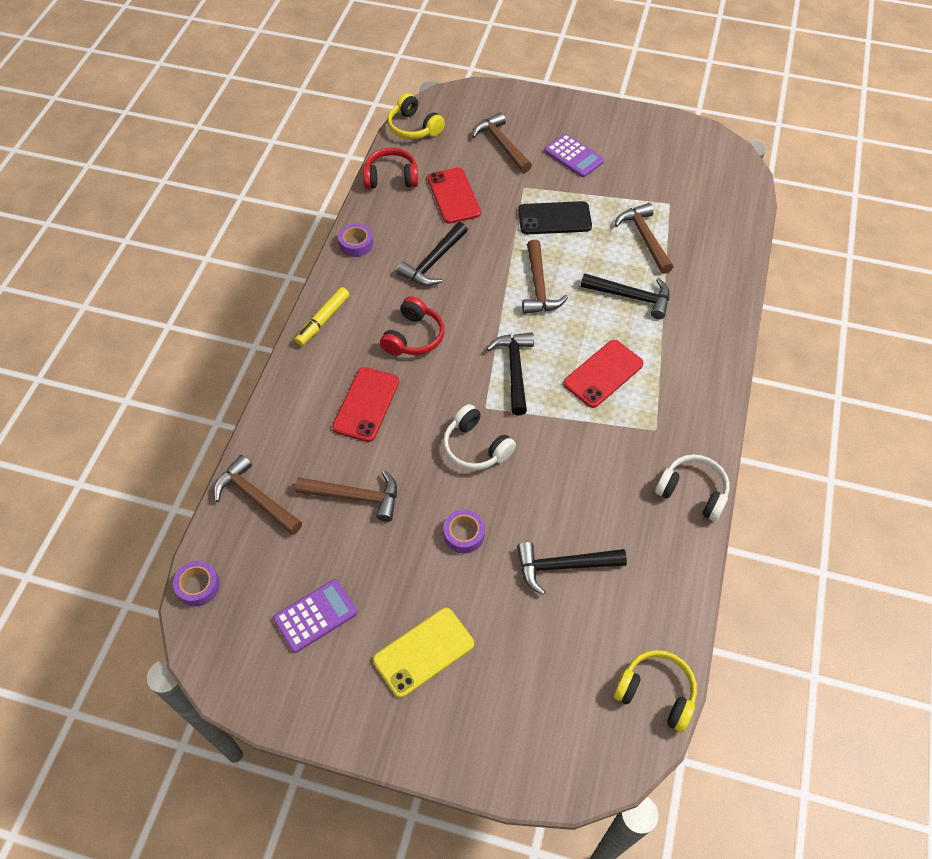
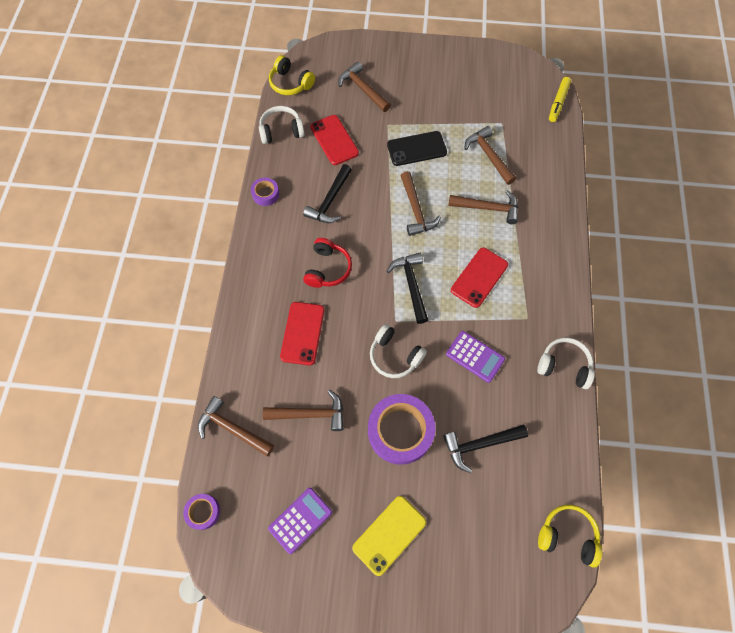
camera: 10 degrees left, 10 degrees up
(323, 320) = (253, 265): yellow marker -> yellow marker (558, 102)
(391, 178) = (281, 131): red headphones -> white headphones
(464, 534) = (400, 431): purple tape -> purple tape, size x2.05
(573, 156) = (421, 92): purple calculator -> purple calculator (475, 356)
(631, 297) = (488, 208): black hammer -> brown hammer

